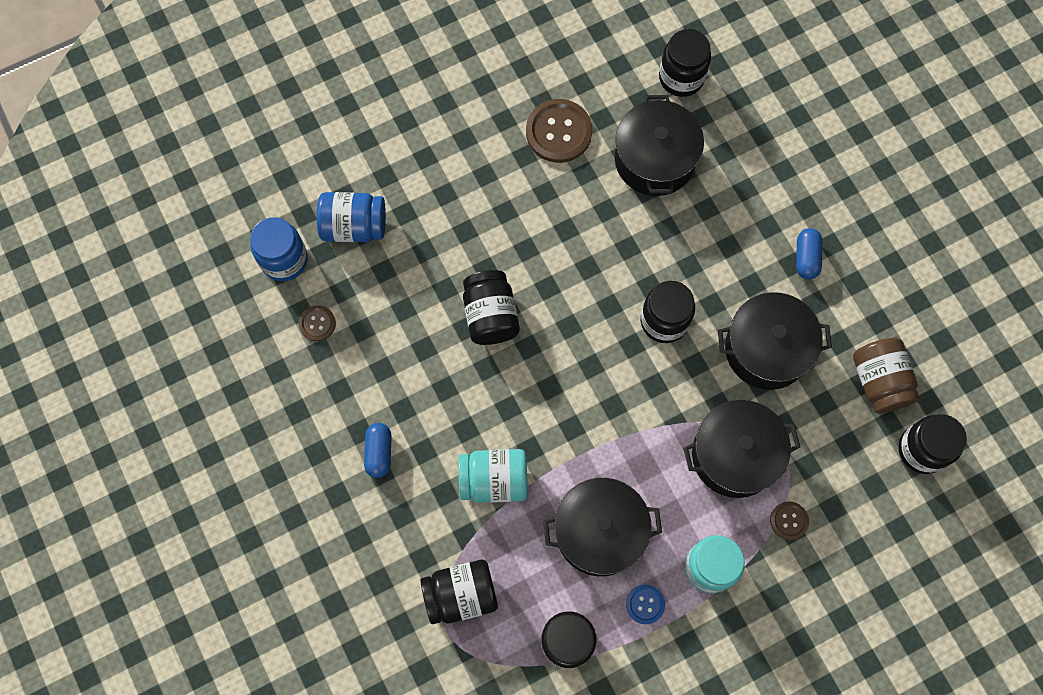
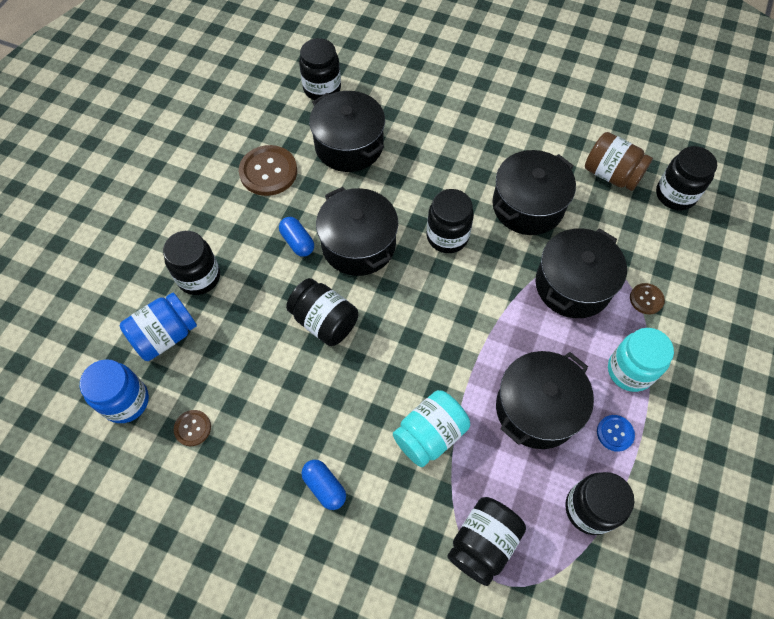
camera: 40 degrees left, 10 degrees down
(420, 192) = (199, 277): none -> black jar
(578, 267) = (358, 244): none -> black pot
(806, 258) = (498, 136): blue capsule -> blue capsule (297, 242)

